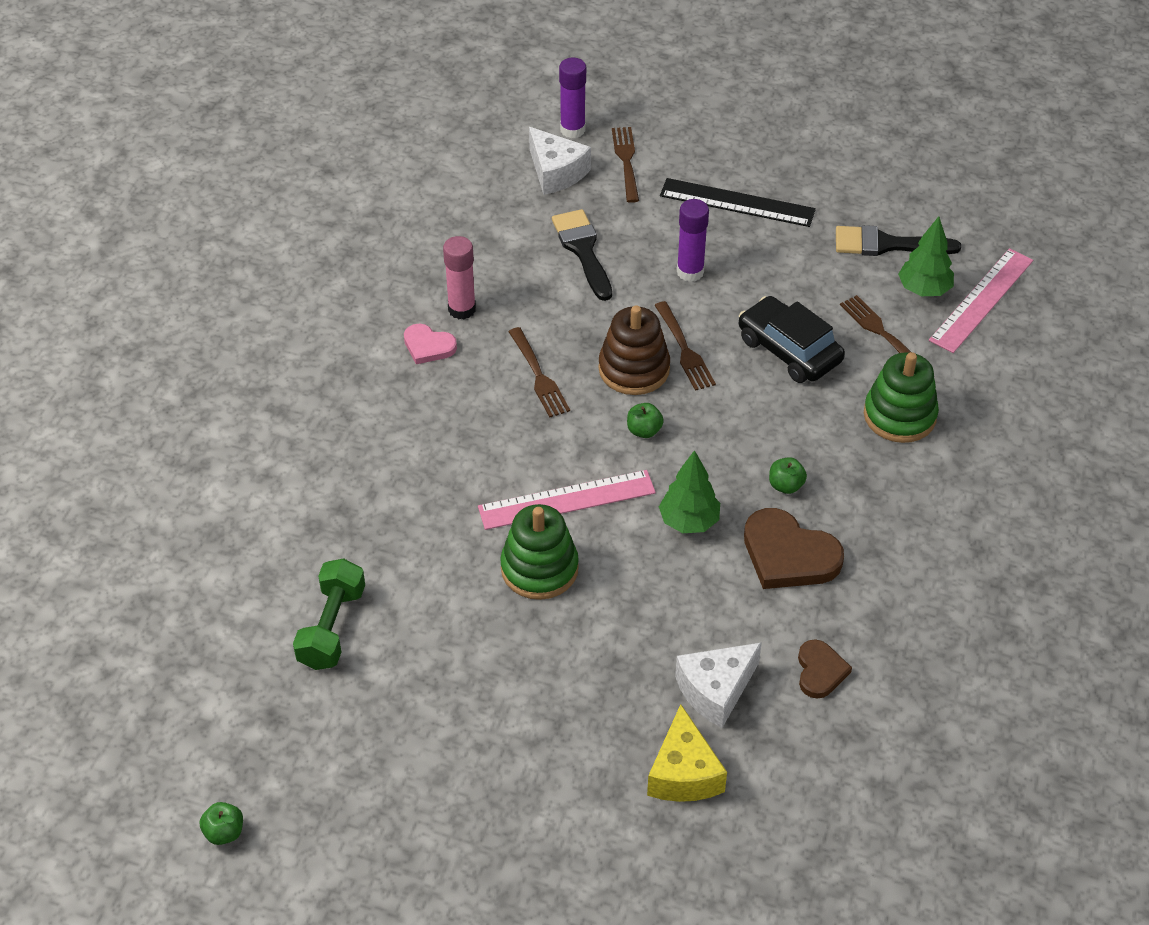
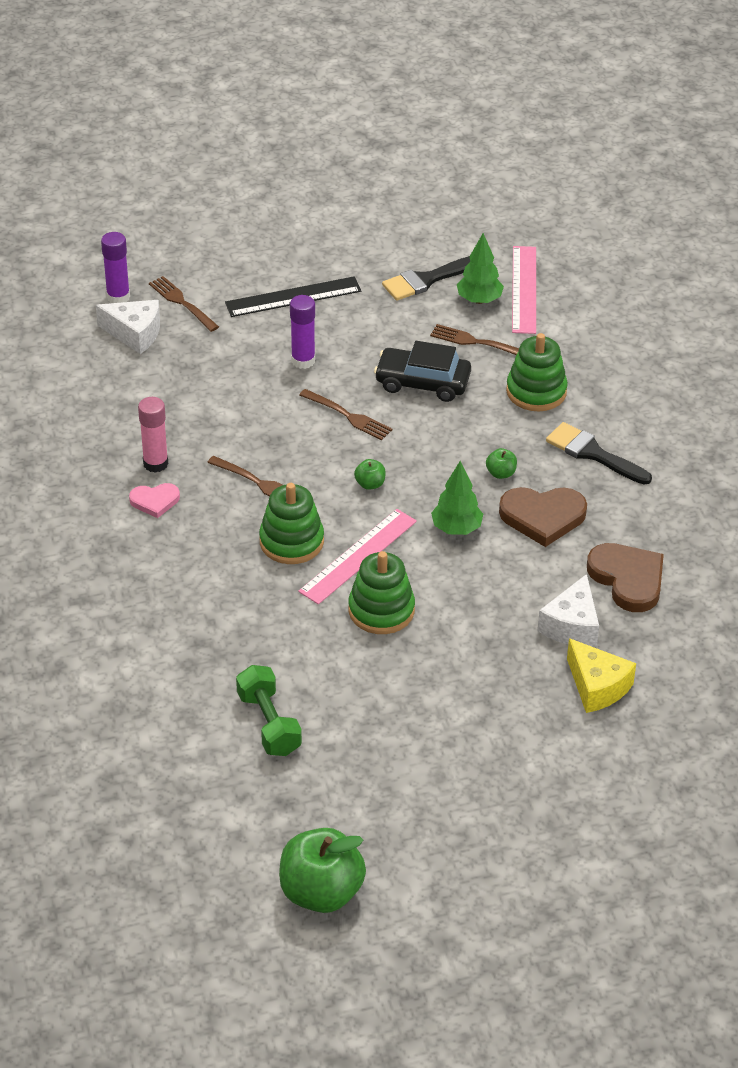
camera: 35 degrees left, 5 degrees down
(224, 832) = (321, 892): green apple -> green apple, size x2.33
(517, 451) = (291, 541): none -> green stacking toy
(583, 250) = (209, 380): black brush -> black brush (593, 453)
(634, 369) = (324, 446): brown stacking toy -> none
(820, 671) = (628, 579): brown heart -> brown heart, size x1.73

